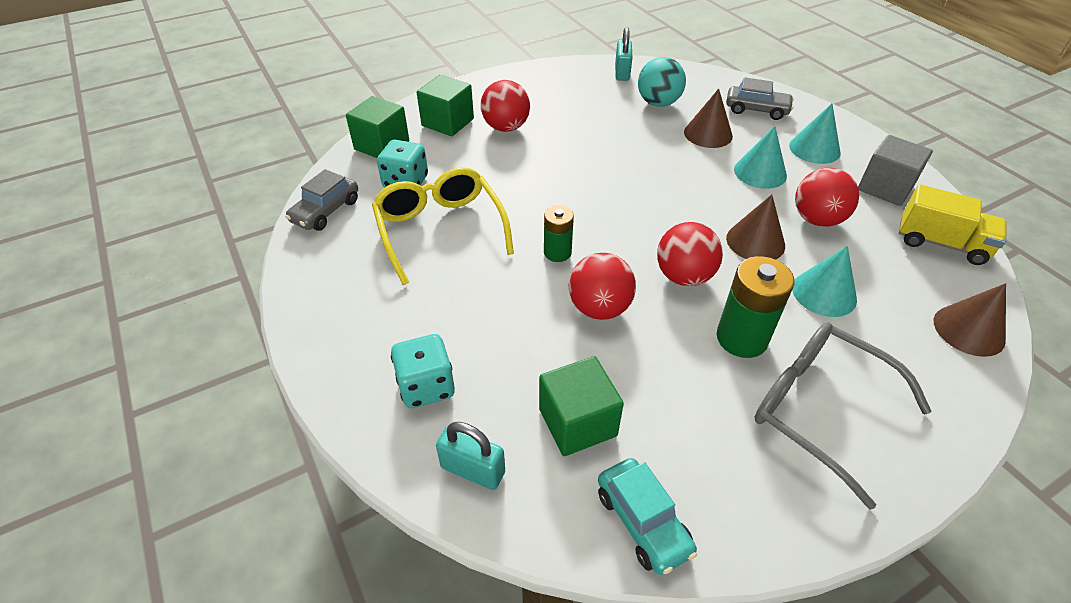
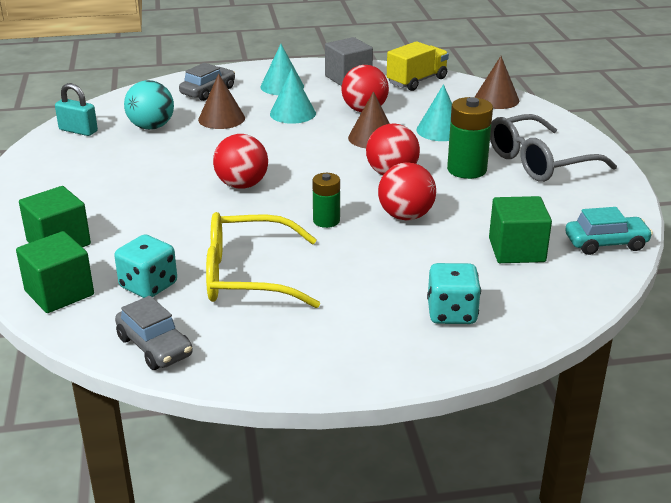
camera: 70 degrees left, 15 degrees down
(473, 470) = (545, 303): turquoise padlock -> none
(506, 127) = (107, 210): red ball -> red ball (242, 185)

